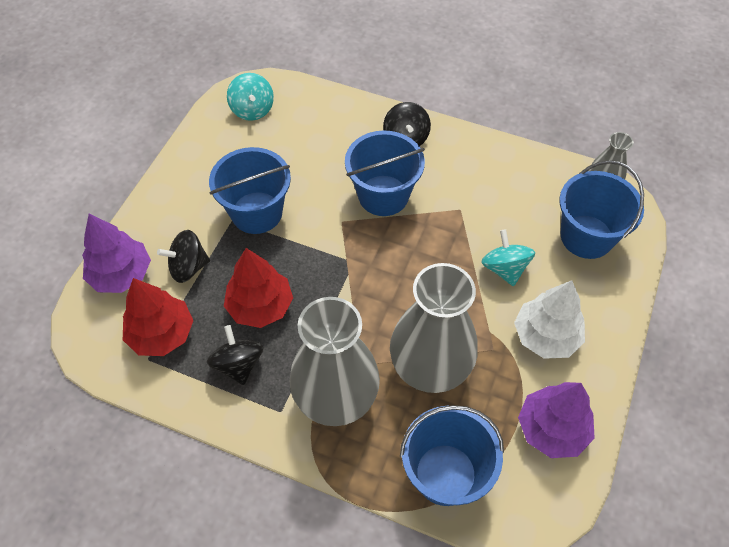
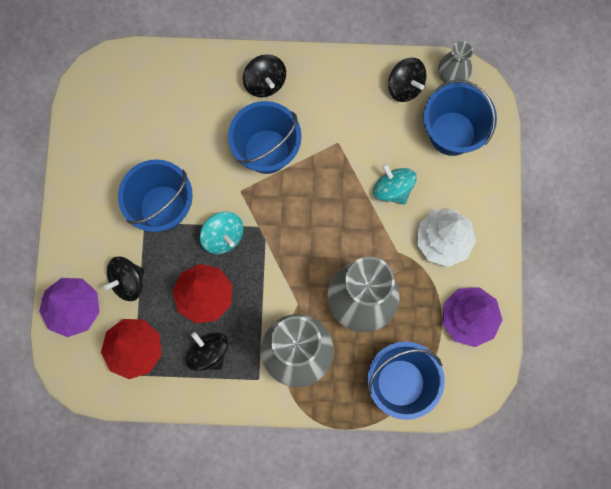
camera: 20 degrees left, 20 degrees up
(252, 109) = (110, 97): turquoise spinning top -> turquoise spinning top (223, 236)
(548, 181) = (405, 86): none -> black spinning top

